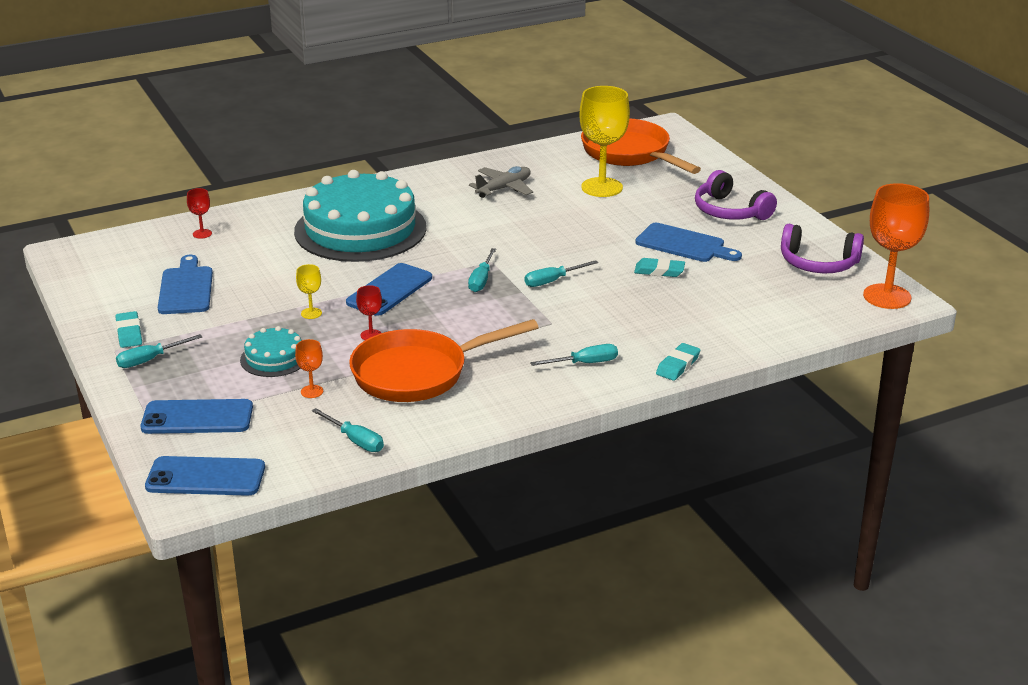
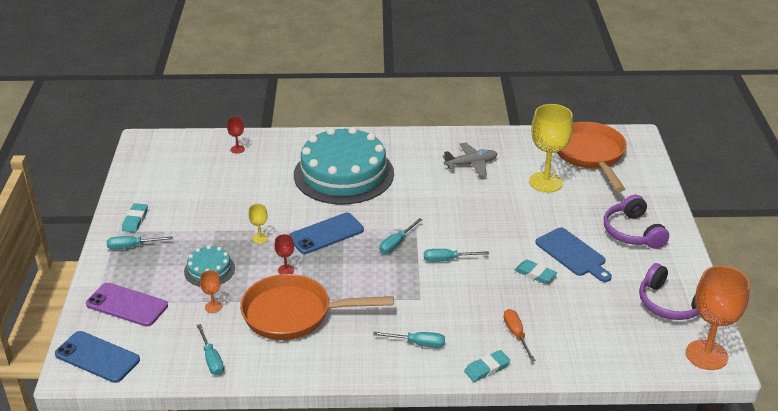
camera: 25 degrees right, 5 degrees up
(186, 288) = (195, 193): blue cutting board -> none
(197, 418) = (127, 305): blue phone -> purple phone
(684, 328) = (516, 334): none -> orange screwdriver

